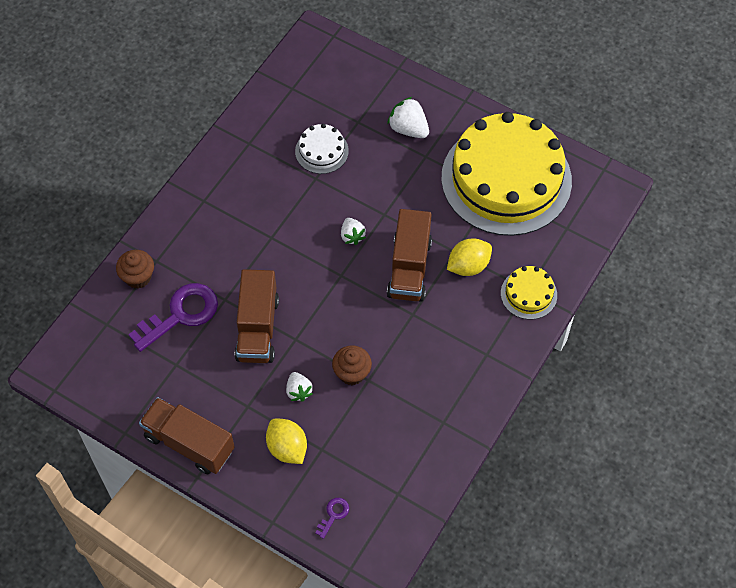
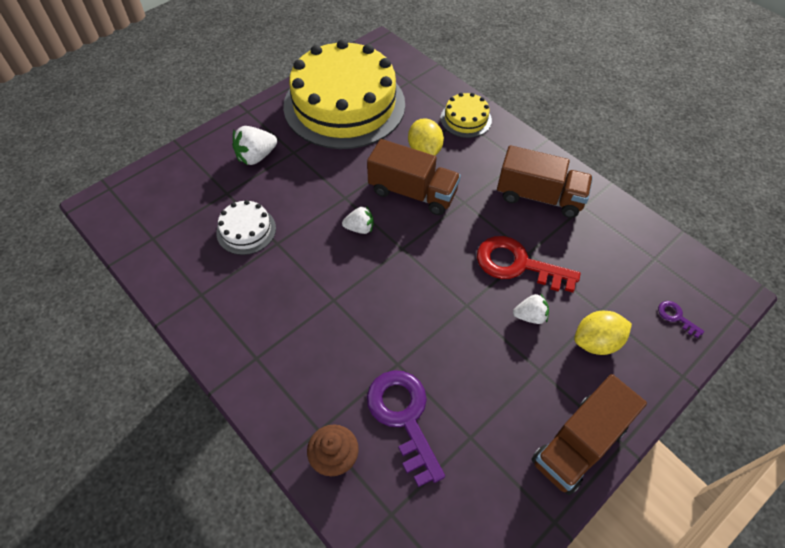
camera: 75 degrees left, 5 degrees down
(257, 328) = (444, 338): brown truck -> brown truck (539, 197)
(352, 373) = (518, 264): brown cupcake -> red key

